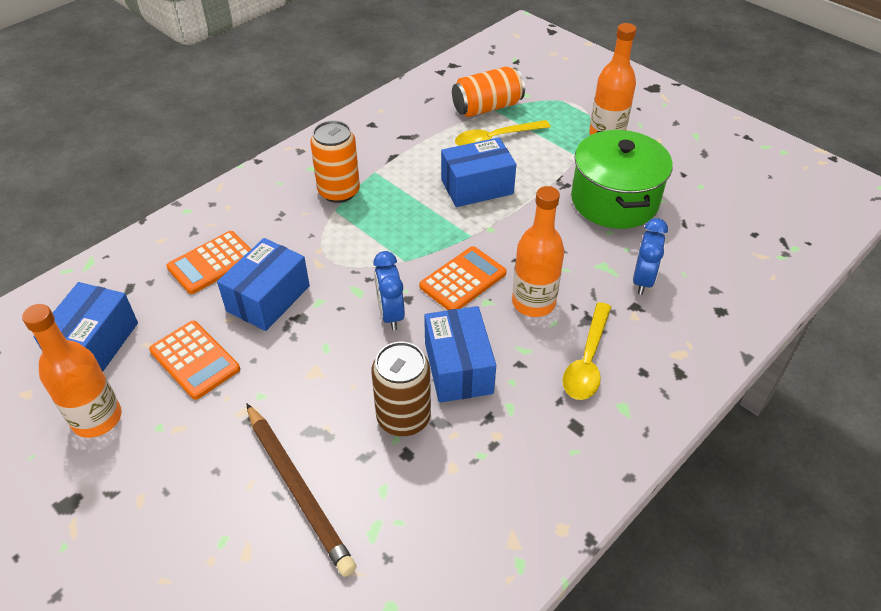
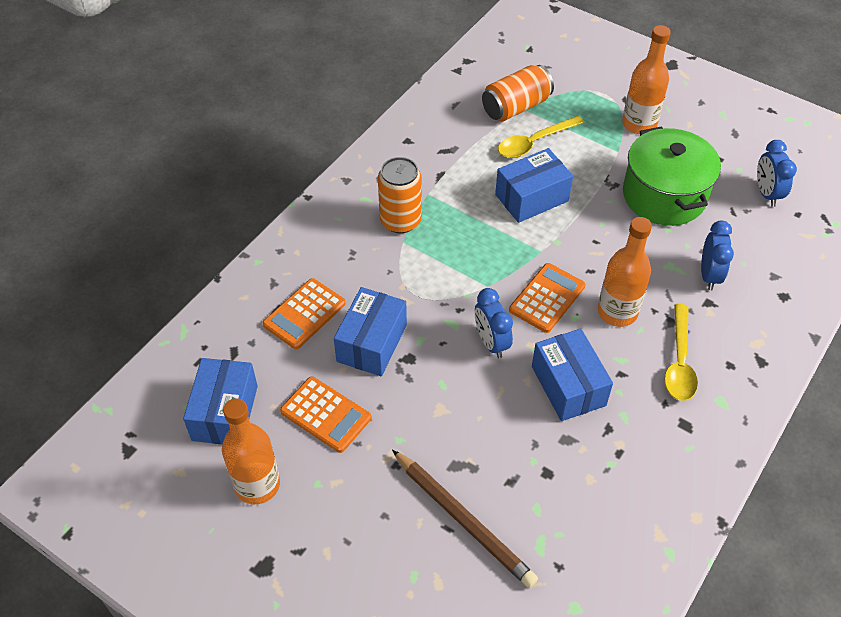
camera: 10 degrees left, 5 degrees up
(403, 417) = (534, 440): brown can -> none
(725, 211) = (766, 193): none -> blue clock

